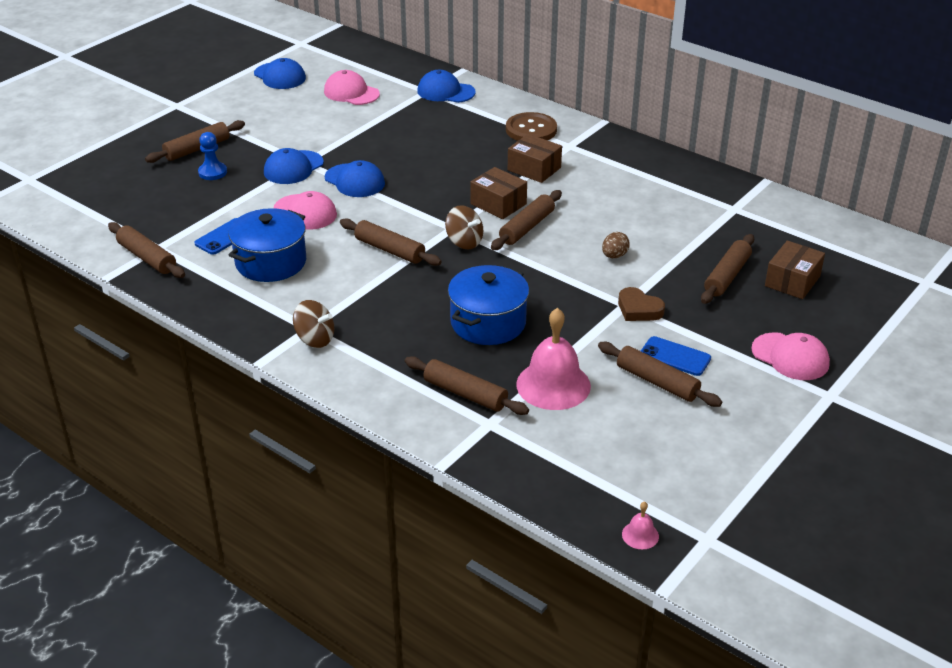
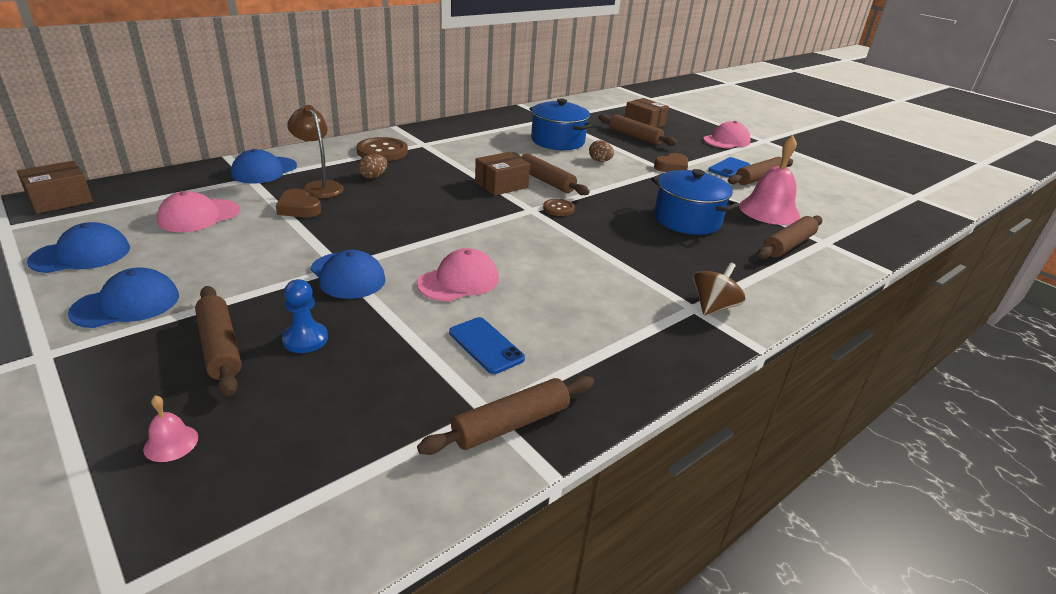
camera: 80 degrees left, 5 degrees down
(271, 262) = (558, 317): blue pot -> blue pot (557, 141)
(355, 181) = (409, 242): blue cap -> blue cap (126, 304)
(386, 123) = (298, 208): none -> brown heart
(390, 250) = (559, 244): brown rolling pin -> none
(431, 121) = (319, 187): none -> brown lamp
(464, 242) = (558, 208): brown spinning top -> brown button
(468, 139) = (373, 177): none -> brown egg
(534, 169) = (452, 162): brown box -> brown box (60, 200)
(640, 535) = (924, 214): pink bell -> pink bell (171, 443)

